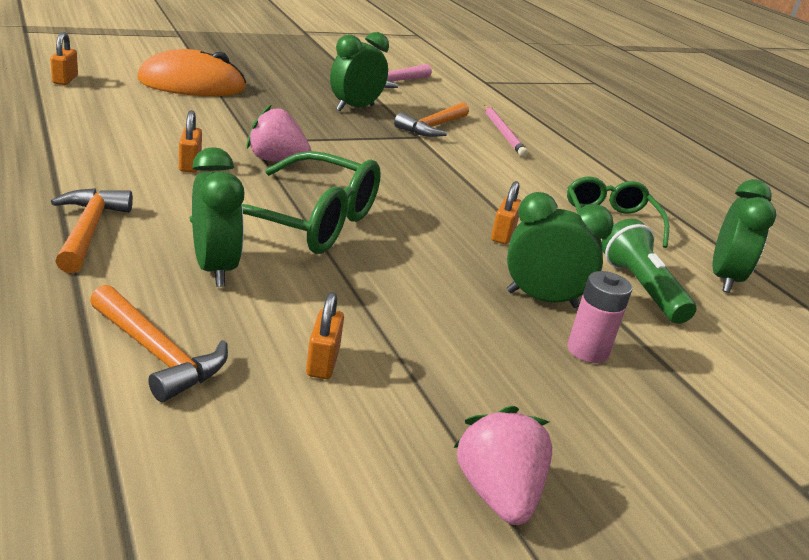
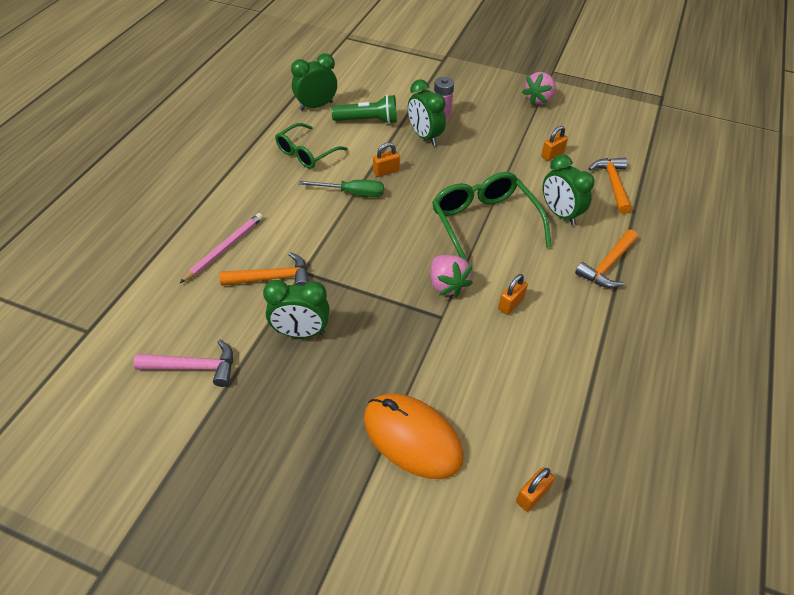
camera: 130 degrees left, 20 degrees up
(215, 269) = (560, 214): green clock -> green clock turned 60 degrees counterclockwise
(492, 201) = (352, 193): none -> green screwdriver
(641, 288) = (368, 120): green flashlight -> green flashlight turned 120 degrees counterclockwise

